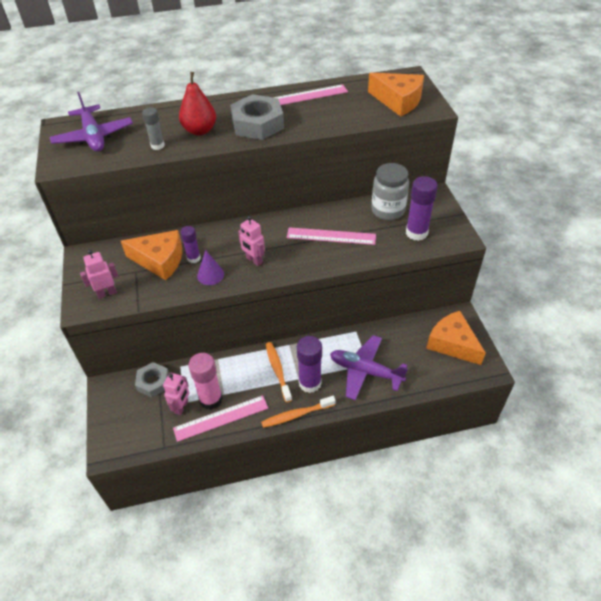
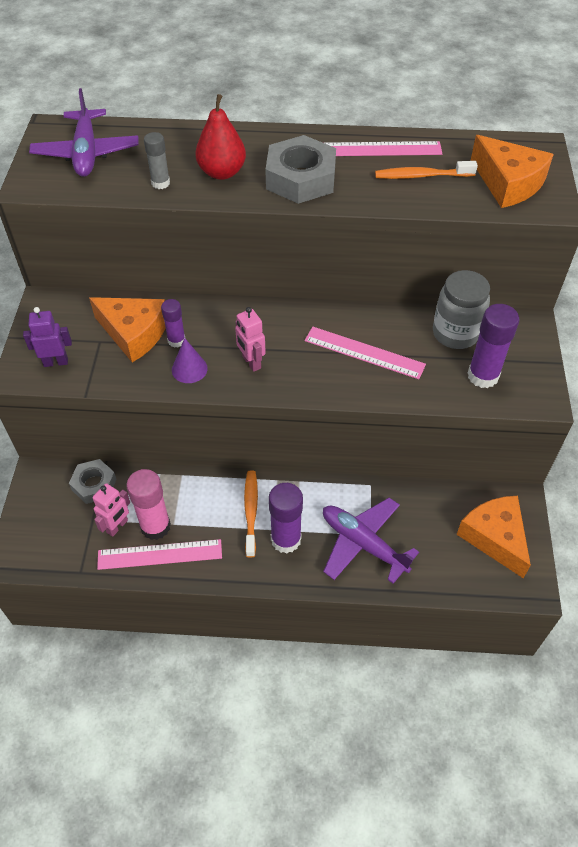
camera: 15 degrees right, 5 degrees up
(107, 293) = (56, 362): pink robot -> purple robot
(296, 415) = (254, 577): orange toothbrush -> orange toothbrush (421, 176)

